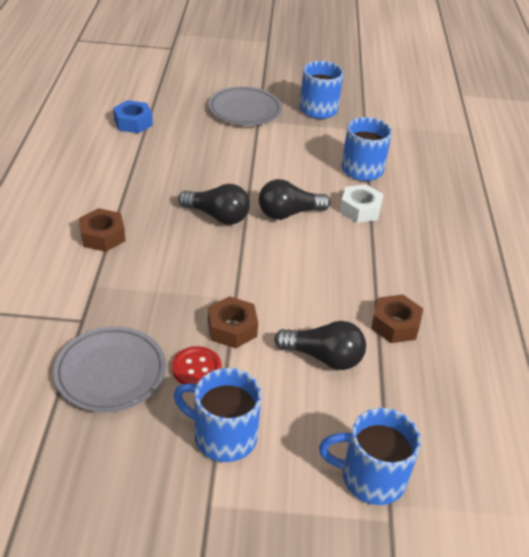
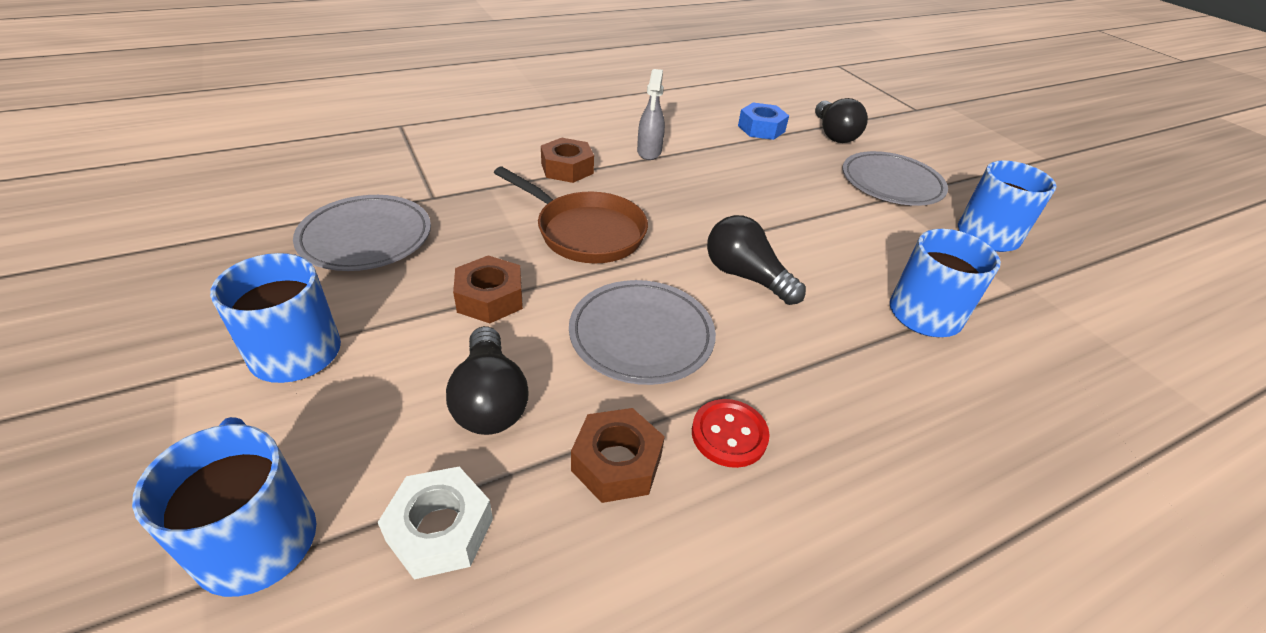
camera: 60 degrees right, 0 degrees up
(116, 187) = (649, 152): none -> grey spray bottle
(193, 259) = (585, 232): none -> brown pan
(196, 368) = (403, 293): red button -> red button (729, 434)
(217, 216) = (676, 225): black light bulb -> black light bulb (833, 134)
(310, 277) = (641, 336): none -> grey plate
(360, 209) = (835, 340): white nut -> white nut (440, 530)

